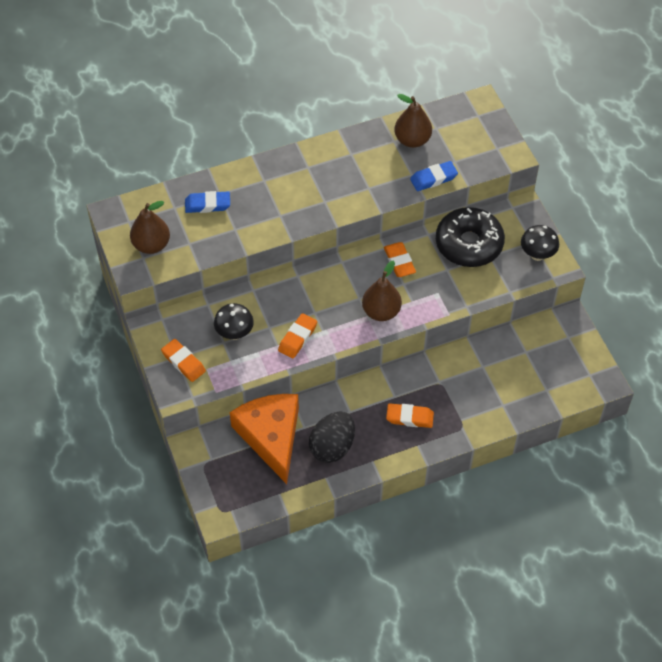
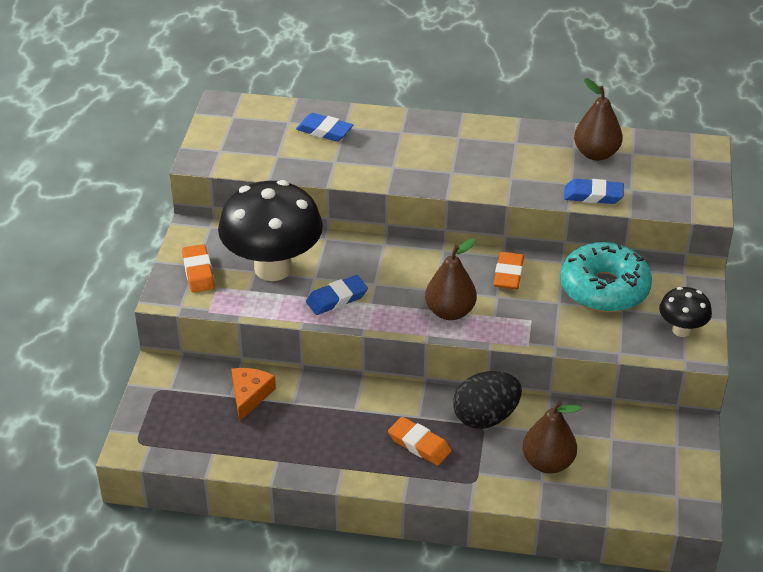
camera: 30 degrees right, 15 degrees down
(151, 245) = (237, 143): brown pear -> brown pear (548, 463)
(234, 333) = (273, 268): black mushroom -> black mushroom, size x2.08
(271, 436) = (249, 395): orange cheese -> orange cheese, size x0.50
(297, 338) = (336, 299): orange eraser -> blue eraser
(332, 447) = (308, 434): black egg -> black egg (485, 417)
(469, 244) = (604, 289): black donut -> turquoise donut

